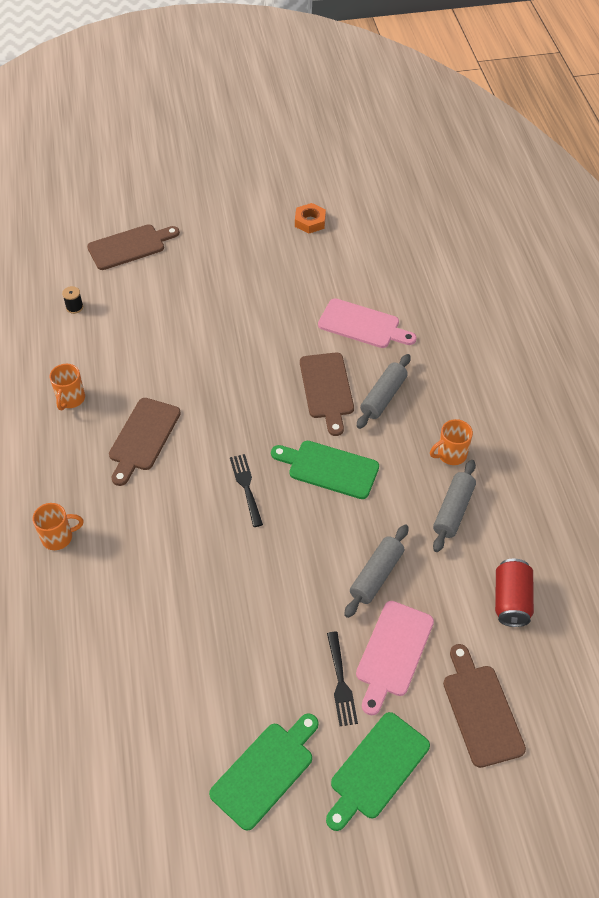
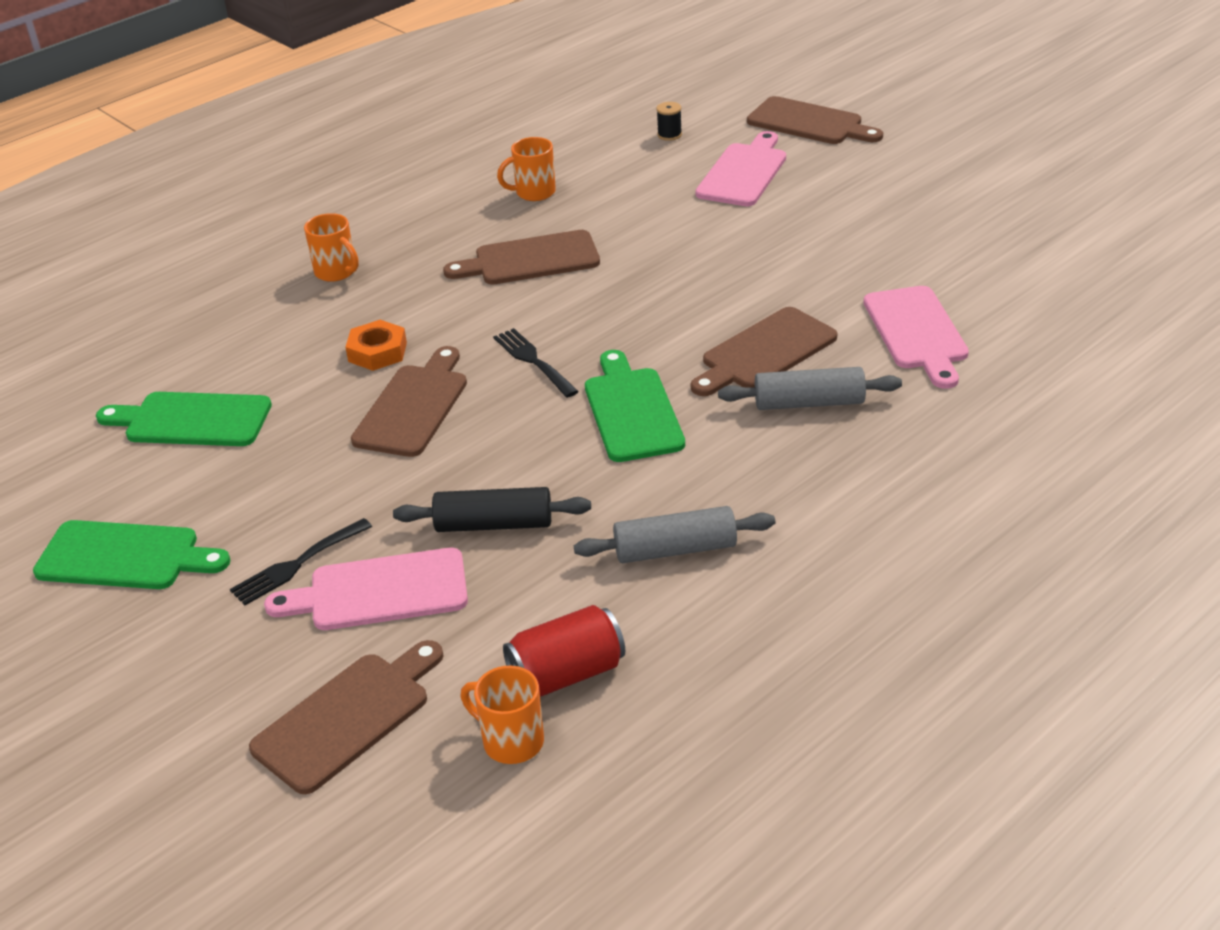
camera: 60 degrees right, 15 degrees down
(151, 301) = (744, 173): none -> pink cutting board
(240, 562) = (414, 406): none -> brown cutting board
(246, 487) = (533, 361): black fork -> black fork turned 75 degrees counterclockwise
(310, 221) = (1043, 214): orange nut -> orange nut (377, 352)
(376, 575) = (494, 524): grey rolling pin -> black rolling pin
(376, 769) = (186, 652): green cutting board -> green cutting board (191, 420)
(451, 454) = (776, 506): orange mug -> orange mug (511, 741)

